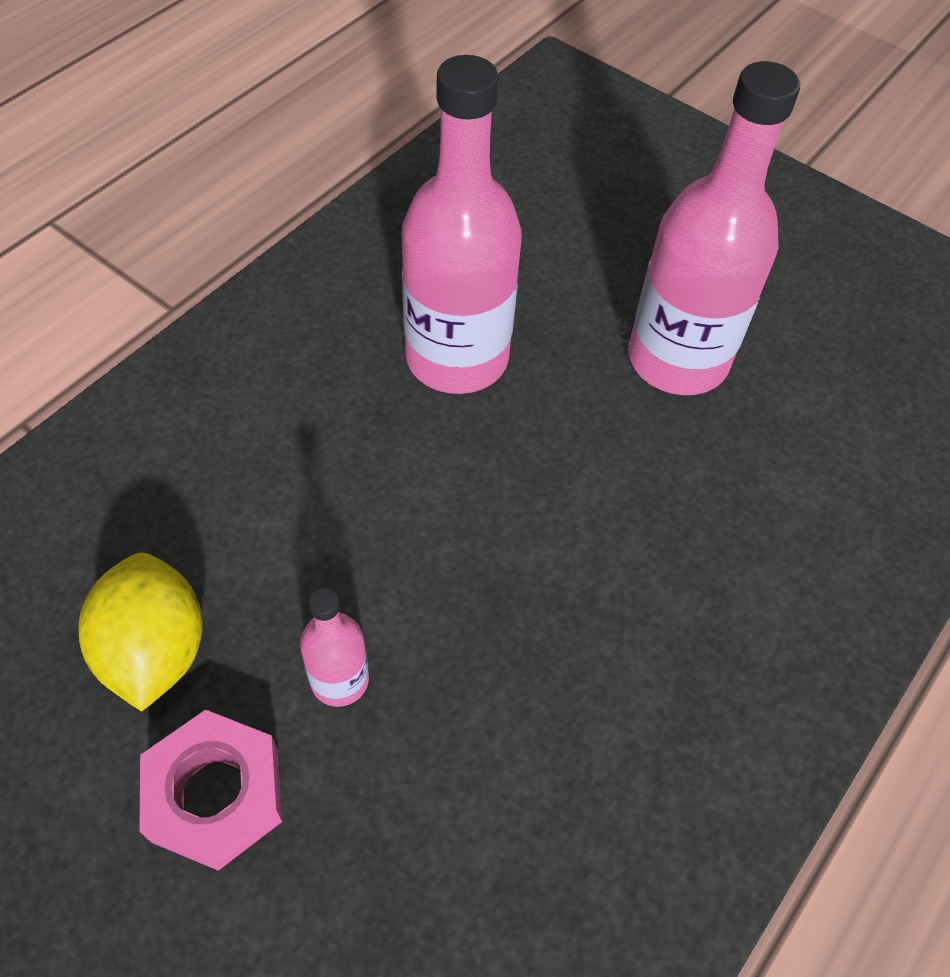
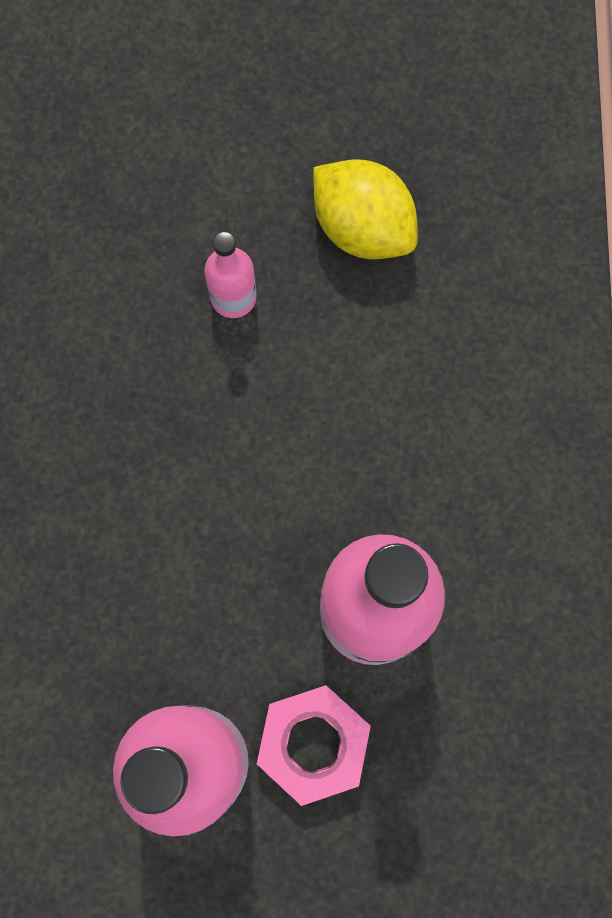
camera: 145 degrees right, 20 degrees up
(216, 794) = (244, 182): pink nut -> pink nut (313, 744)

